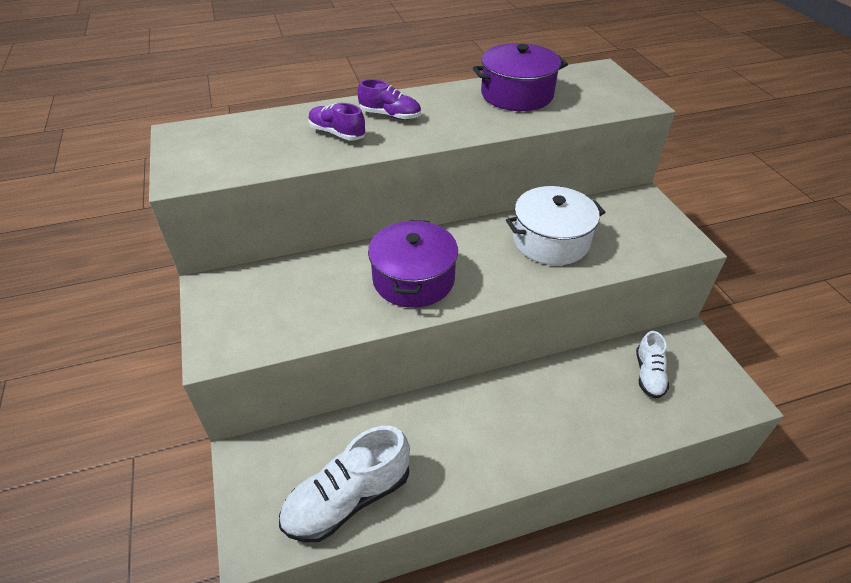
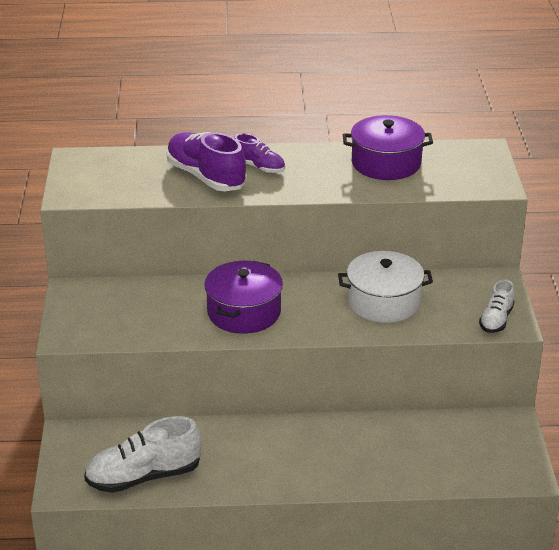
camera: 15 degrees right, 10 degrees down
(337, 133) = (206, 177): purple shoe -> purple shoe, size x1.77
(649, 374) = (451, 442): white shoe -> white shoe (496, 320)

